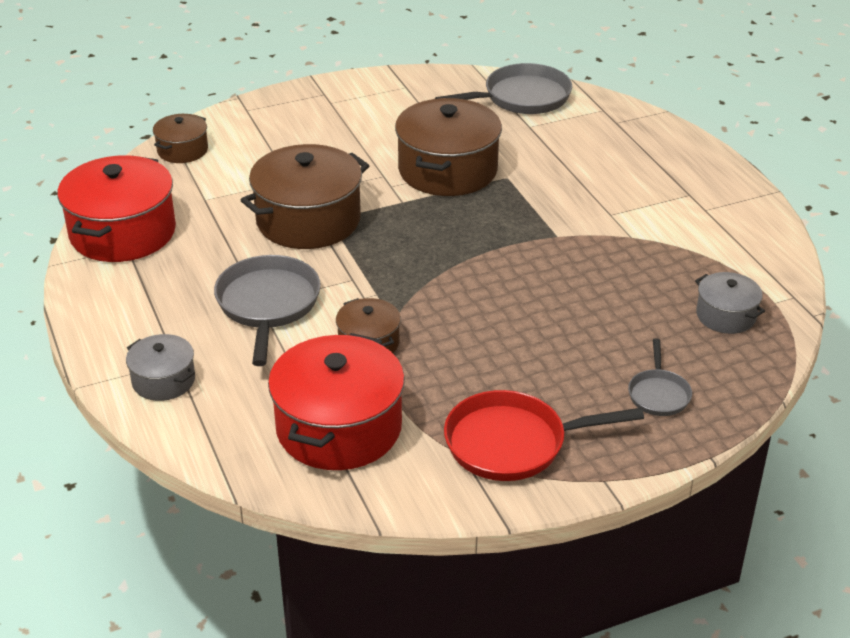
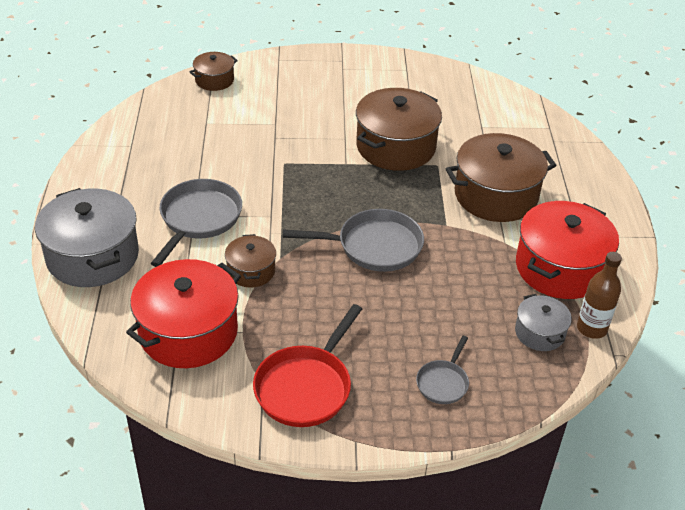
camera: 20 degrees right, 5 degrees up
(123, 232) = (135, 133): red pot -> red pot (560, 268)
(163, 380) = (92, 256): grey pot -> grey pot, size x1.92
(308, 220) = (268, 159): brown pot -> brown pot (496, 195)
(513, 443) = (306, 387): red pan -> red pan turned 75 degrees counterclockwise
(521, 98) = (490, 101): grey pan -> grey pan (374, 246)
(775, 296) = (591, 328): none -> brown bottle

